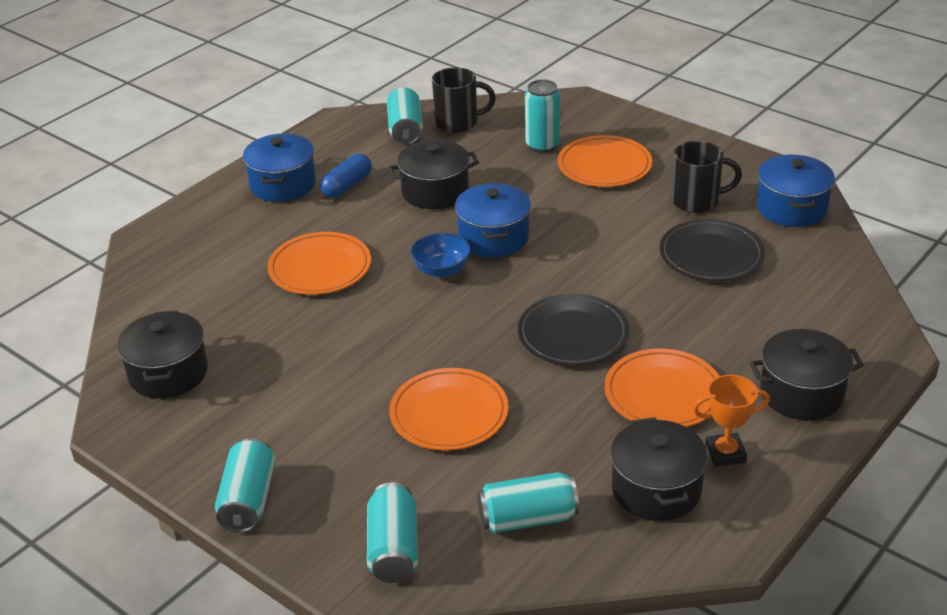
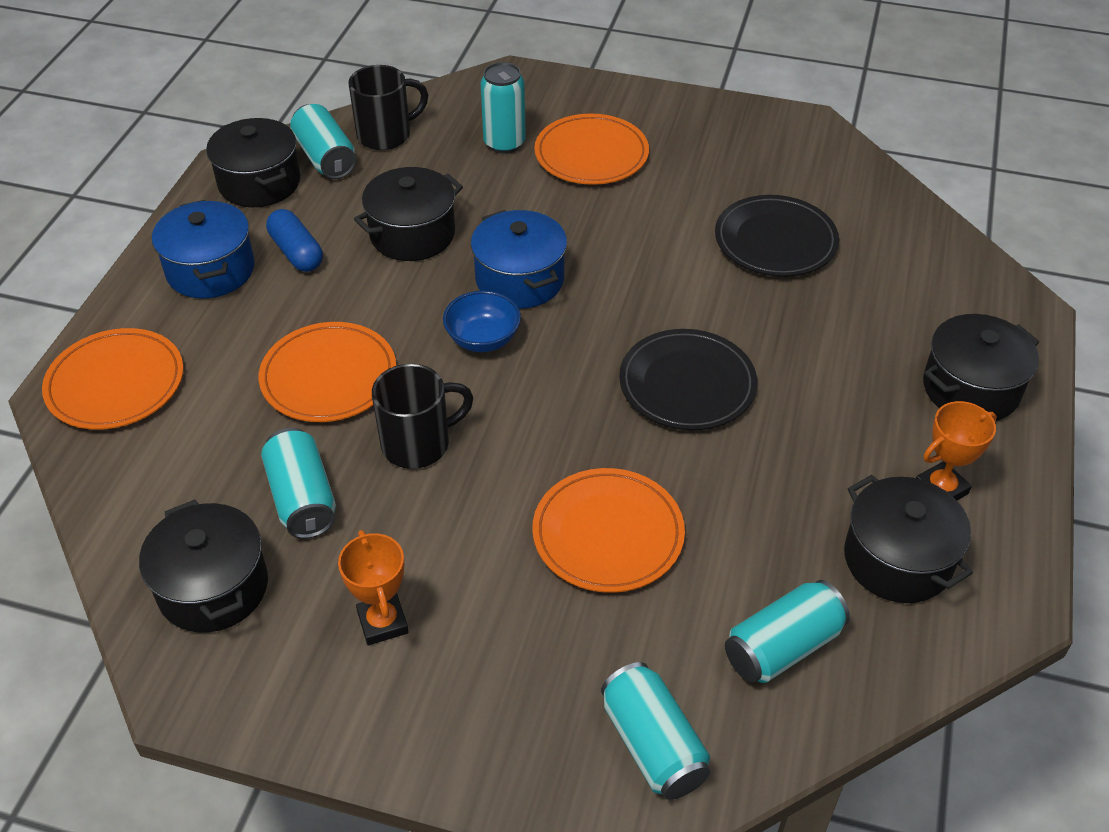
camera: 25 degrees left, 10 degrees up
(248, 500) = (431, 740): turquoise can -> turquoise can (302, 498)
(261, 423) = (383, 622): none -> orange trophy
(347, 186) = (296, 252): blue capsule -> blue capsule turned 45 degrees counterclockwise
(349, 136) = (259, 183): none -> black pot
(663, 393) = (830, 432): orange plate -> orange plate (115, 383)
(697, 201) = (719, 176): black mug -> black mug (418, 444)
(791, 208) = (823, 161): blue pot -> none

